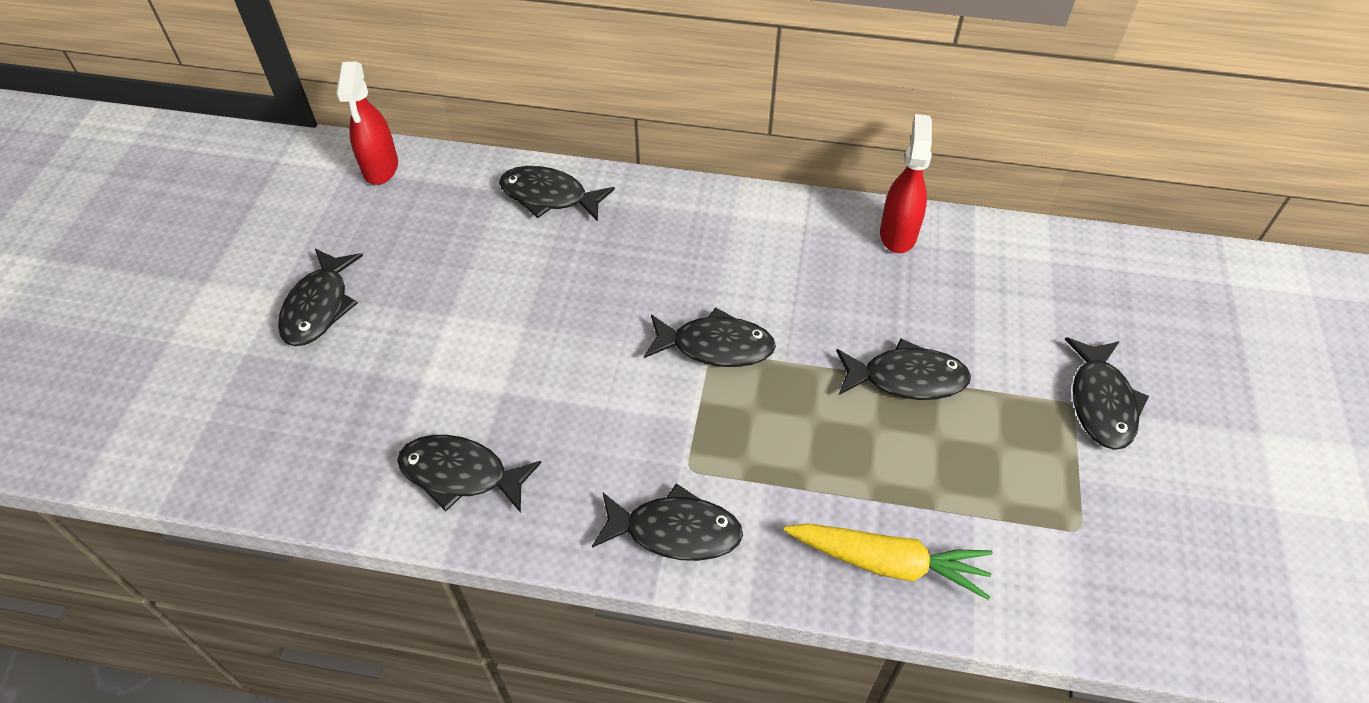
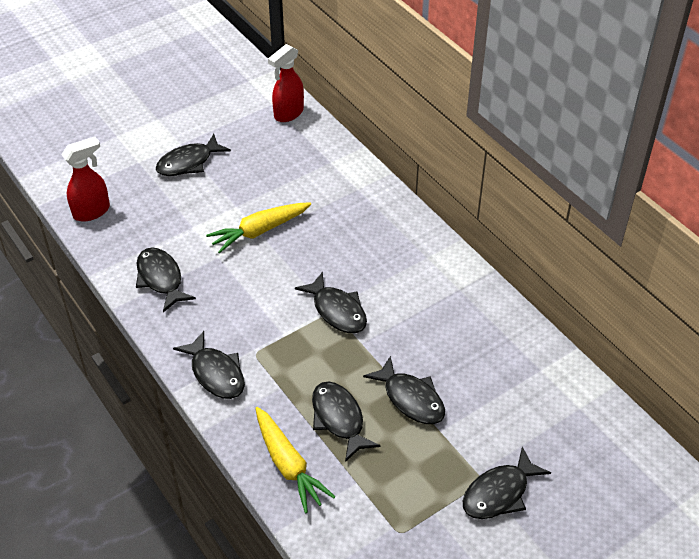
camera: 45 degrees right, 5 degrees down
(514, 324) = (259, 231): none -> yellow carrot
(549, 196) = (350, 181): black fish -> black fish (339, 419)
(898, 234) = (508, 329): red spray bottle -> red spray bottle (92, 211)

